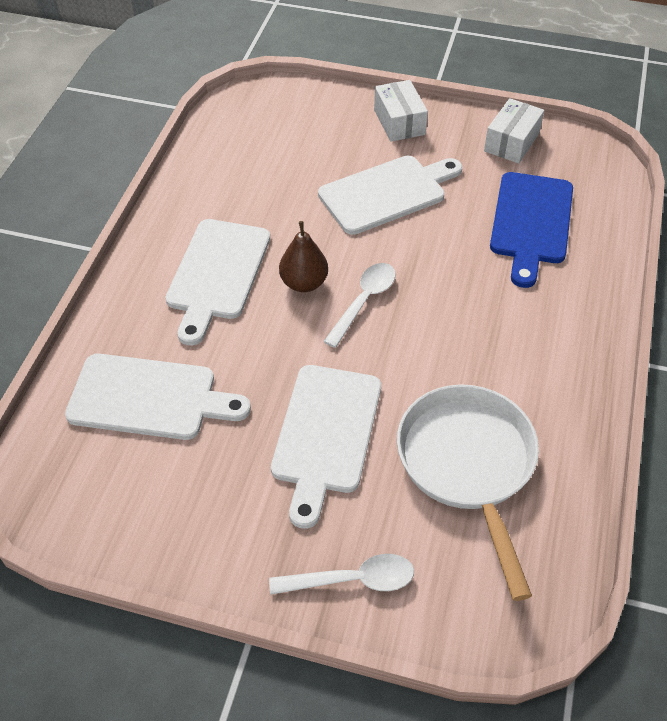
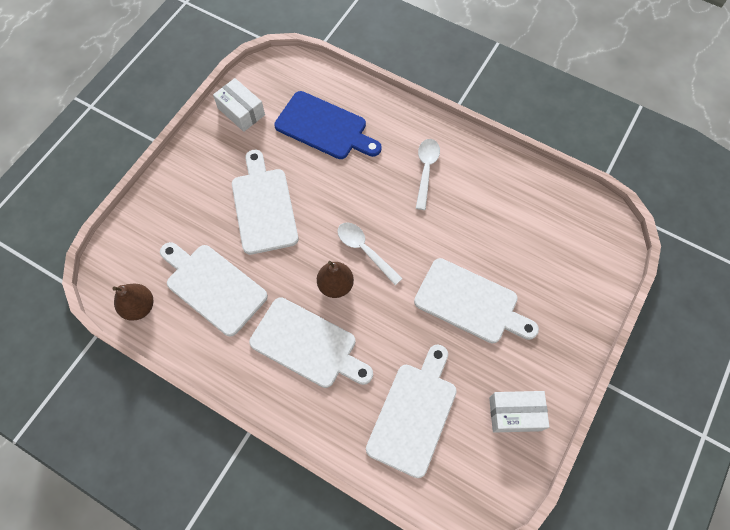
camera: 75 degrees left, 15 degrees up
(224, 127) = (139, 307): none -> brown pear
(266, 176) = (213, 286): none -> white cutting board
(352, 580) = (576, 313): white spoon -> white spoon (426, 170)
(399, 122) = (188, 176): white box -> white box (515, 414)
(468, 465) = (510, 227): white pan -> none

